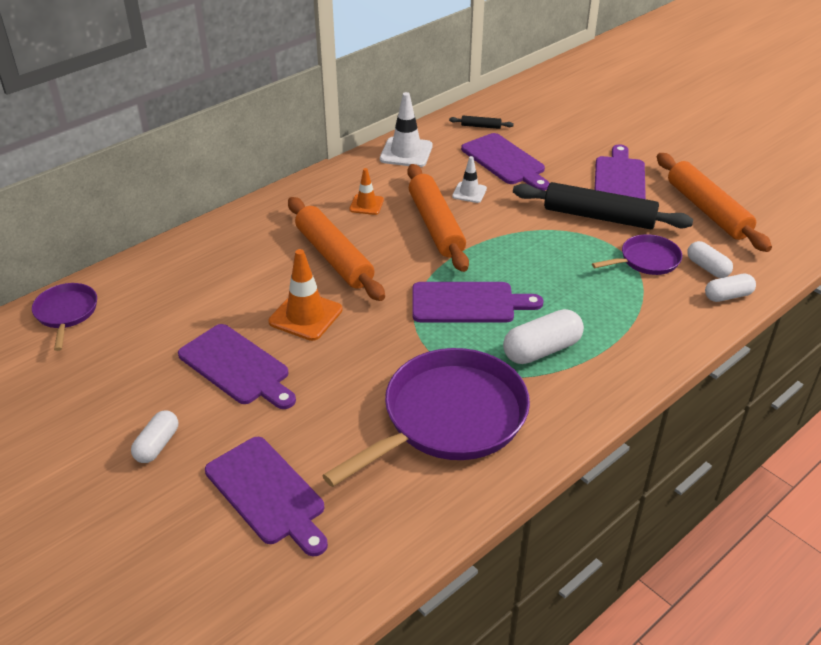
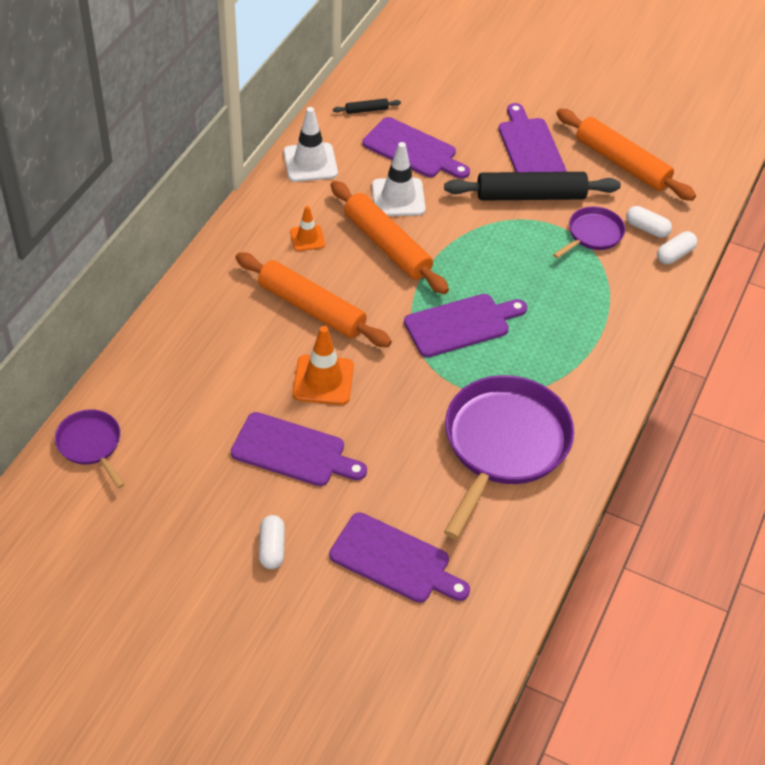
camera: 25 degrees left, 10 degrees up
(469, 192) = (398, 197): white traffic cone -> white traffic cone, size x1.67
(542, 350) = (547, 355): white capsule -> none

